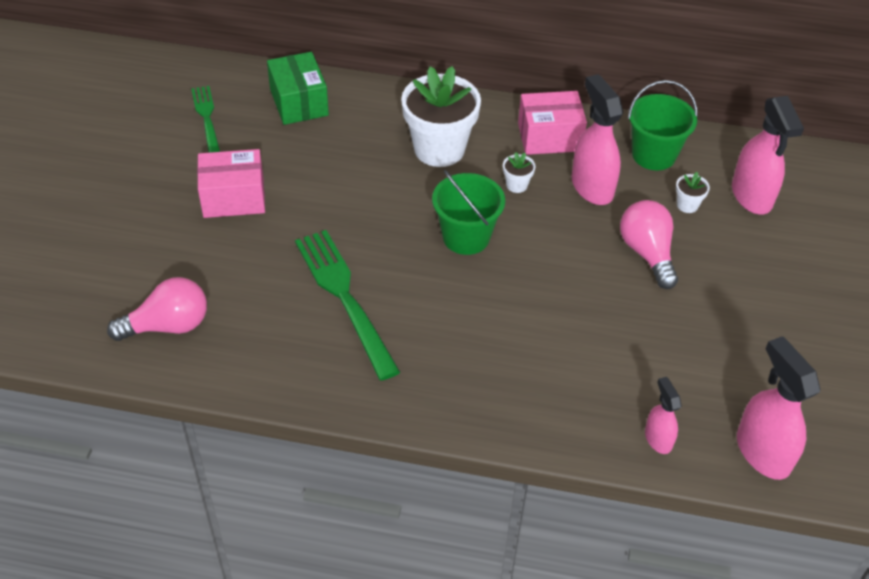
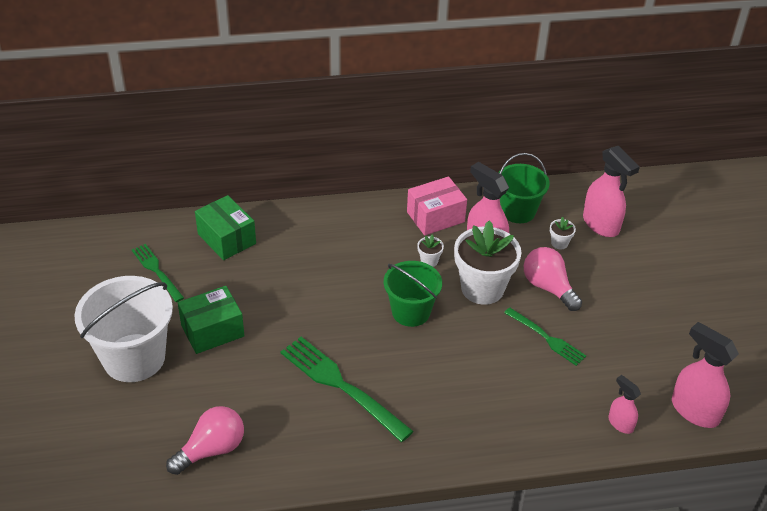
camera: 20 degrees left, 5 degrees down
(137, 204) = (134, 358): none -> white bucket
(233, 197) = (212, 330): pink box -> green box
(439, 149) = (356, 248): white flower pot -> white flower pot (482, 288)
(615, 311) = (546, 338): none -> green fork

